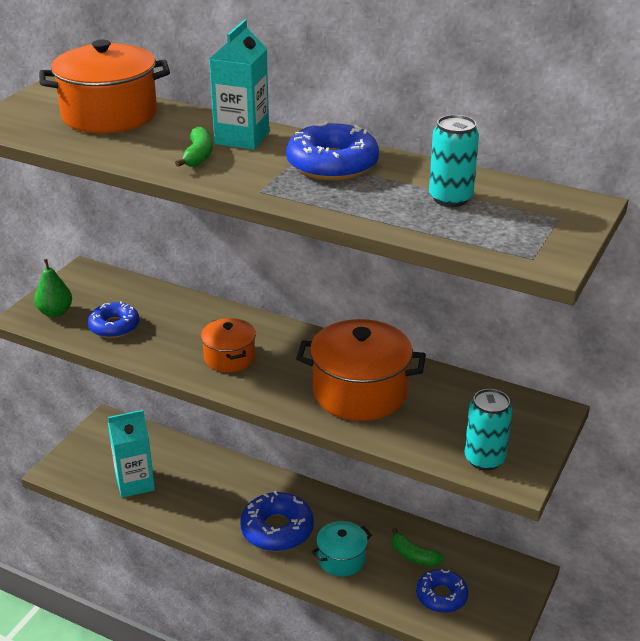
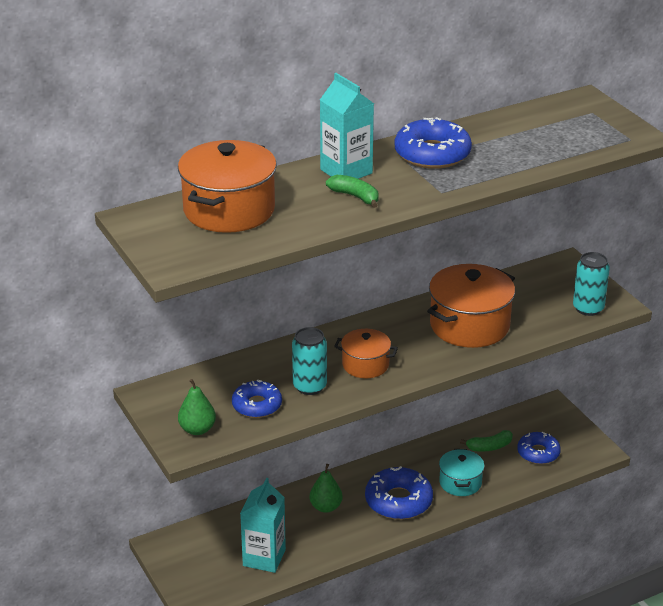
camera: 55 degrees left, 0 degrees up
(228, 488) = (326, 507): none -> green pear
(450, 198) = (529, 134): turquoise can -> turquoise can (309, 386)

